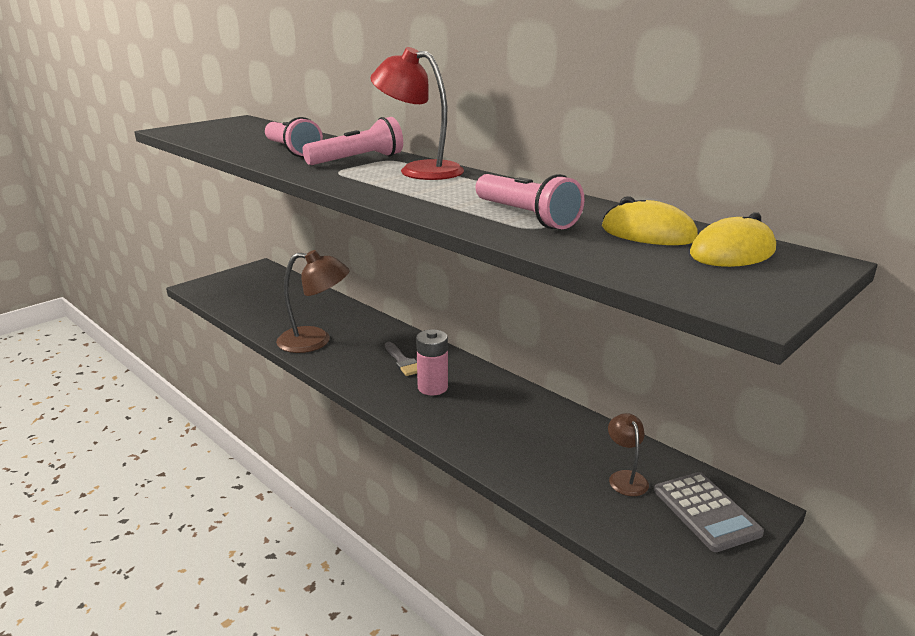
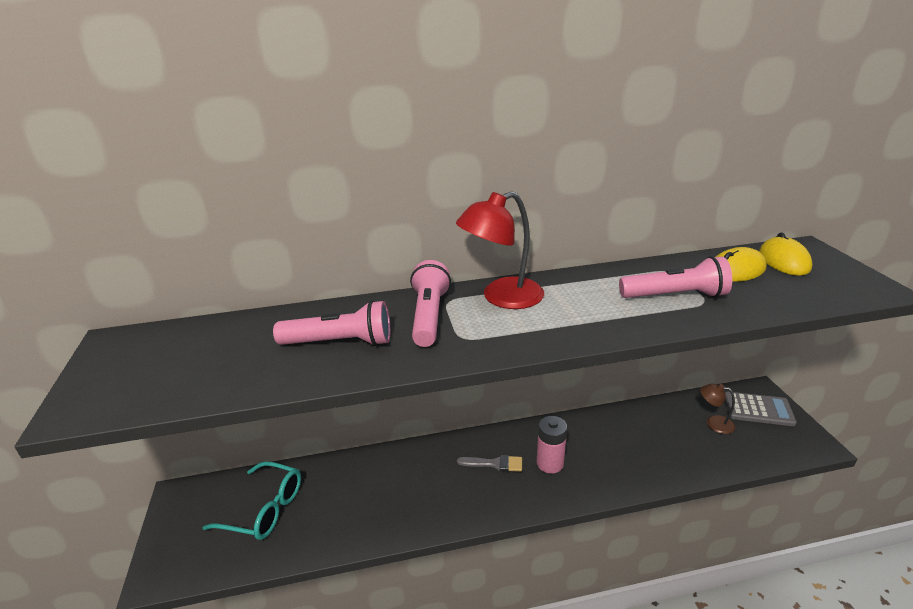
camera: 55 degrees left, 5 degrees up
(271, 295) = (264, 509): none -> turquoise glasses
(315, 341) = (406, 509): brown lamp -> none

